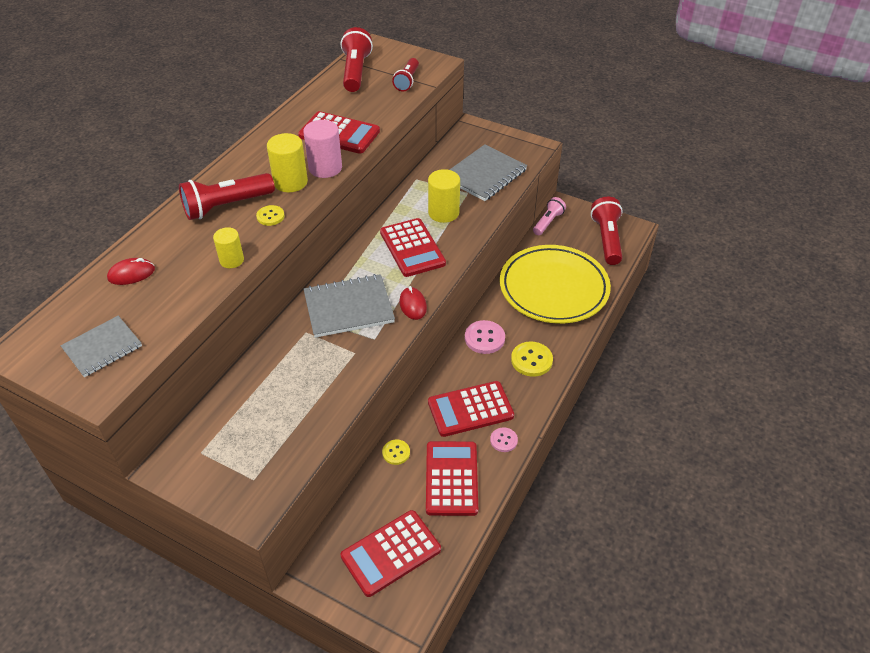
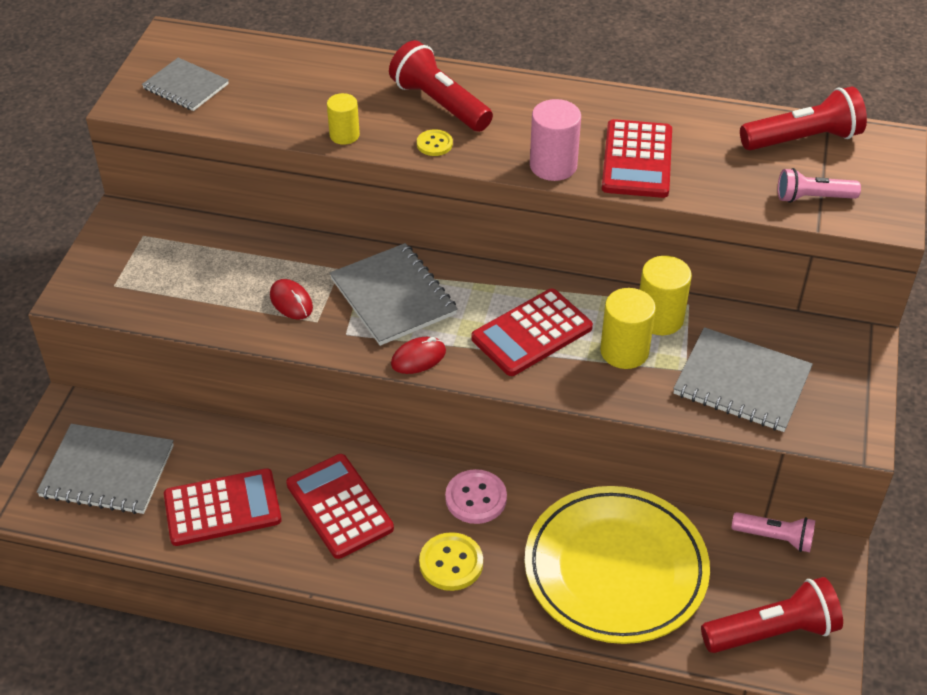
camera: 75 degrees right, 0 degrees up
(131, 274) = (299, 70): red mouse -> red mouse (291, 302)
(290, 182) = (509, 143): yellow cylinder -> yellow cylinder (659, 318)
(391, 553) = (107, 471): red calculator -> grey notebook
(396, 453) = (251, 443): yellow button -> none
(407, 81) = (812, 198): red flashlight -> pink flashlight
(503, 440) = (295, 554): pink button -> none

